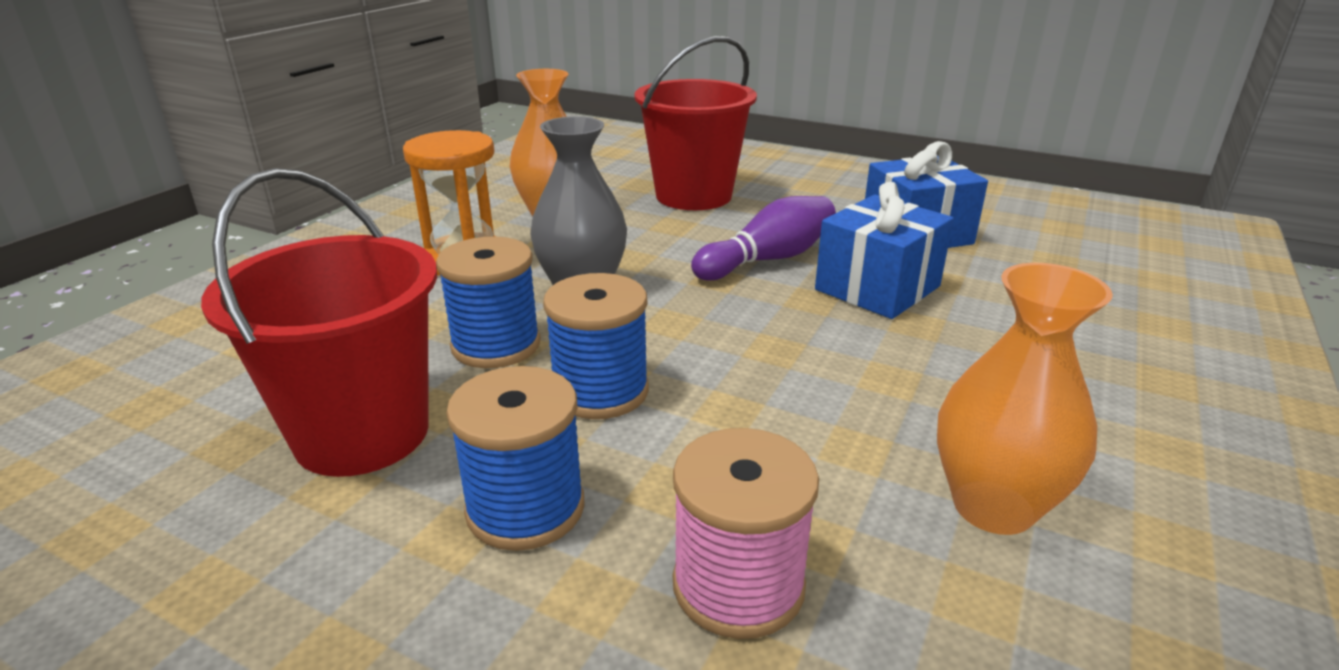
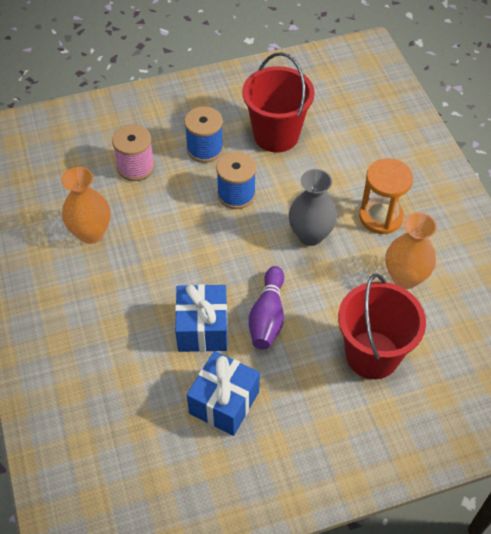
camera: 135 degrees right, 25 degrees up
(496, 345) = (294, 187): blue spool -> none

